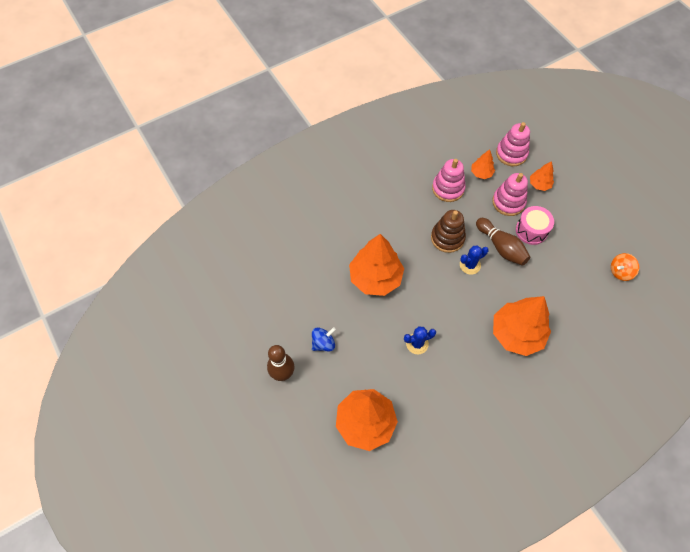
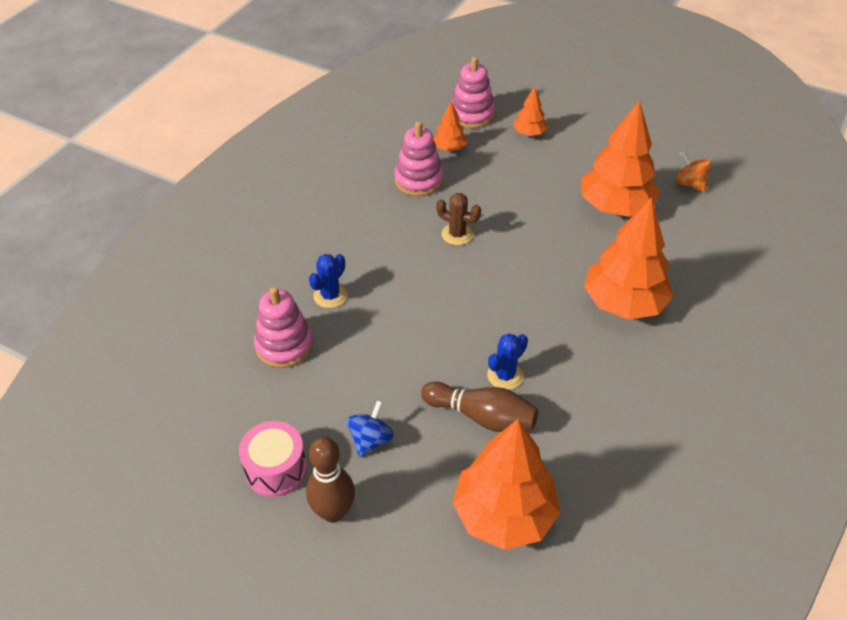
camera: 30 degrees left, 15 degrees down
(375, 278) = (391, 322): orange tree -> orange tree (615, 206)
(447, 238) = (457, 234): brown stacking toy -> brown cactus
(470, 265) = (508, 252): blue cactus -> blue cactus (330, 296)
(501, 247) = (532, 216): brown bowling pin -> brown bowling pin (482, 416)
(508, 202) = (505, 165): pink stacking toy -> pink stacking toy (284, 345)
(531, 230) = (556, 184): pink drum -> pink drum (276, 469)
(620, 272) = (689, 184): orange spinning top -> orange spinning top turned 105 degrees clockwise

